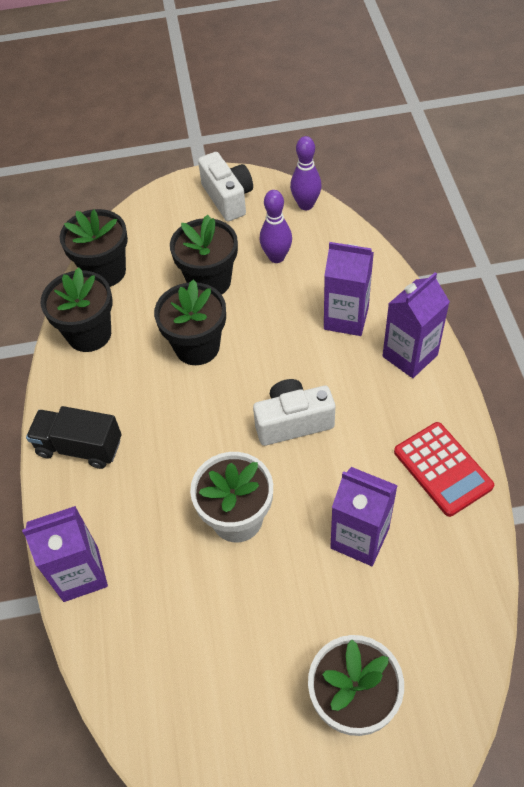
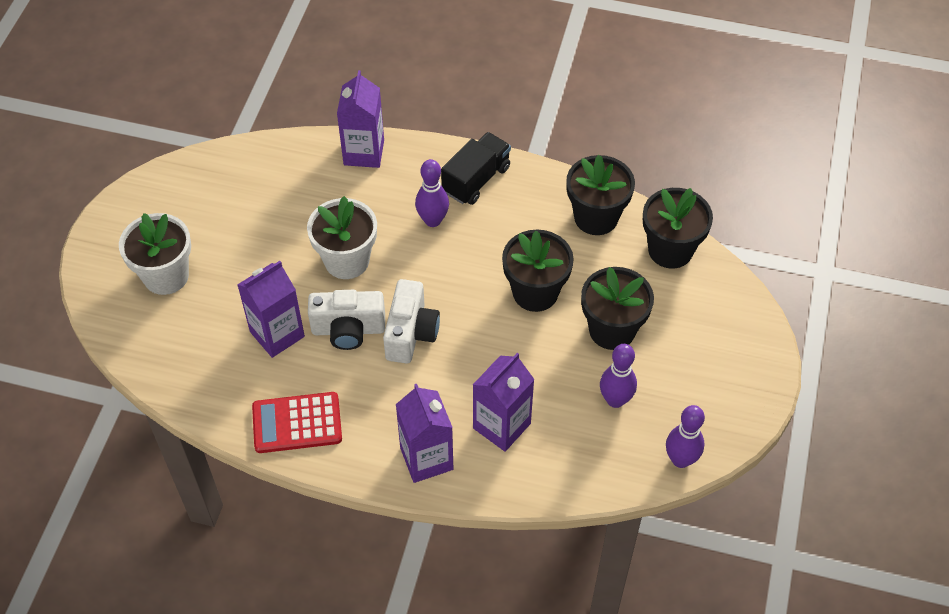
camera: 110 degrees right, 0 degrees up
(149, 463) = (432, 220): none -> purple bowling pin
(228, 198) = (727, 389): white camera -> white camera (348, 330)

